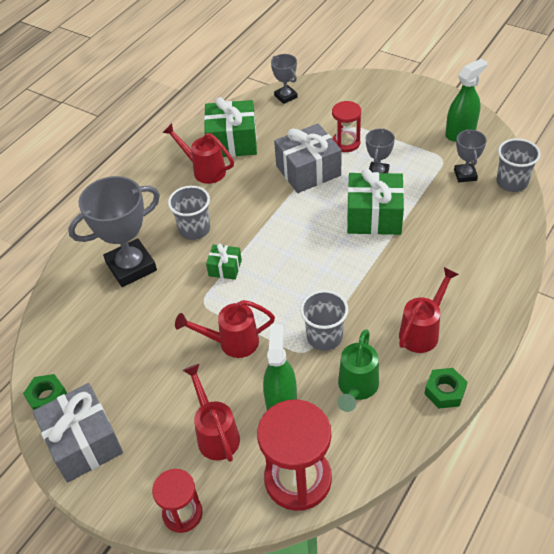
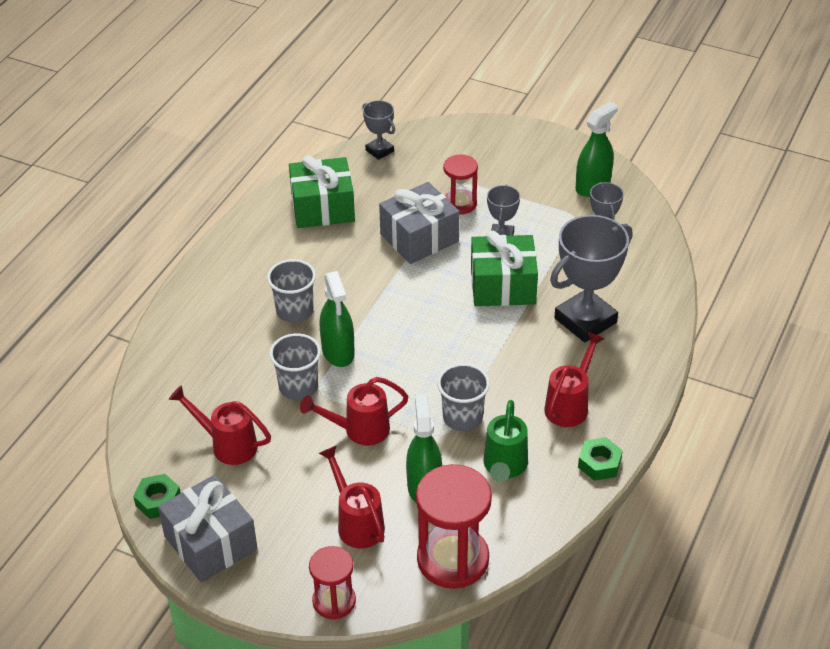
camera: 10 degrees left, 5 degrees down
(131, 266) = (227, 356): grey trophy -> grey trophy (585, 320)
(204, 170) = (294, 242): red watering can -> red watering can (227, 444)
(225, 268) = (338, 352): green gift -> green spray bottle
(512, 182) = (655, 240): grey cup -> grey cup (298, 387)

